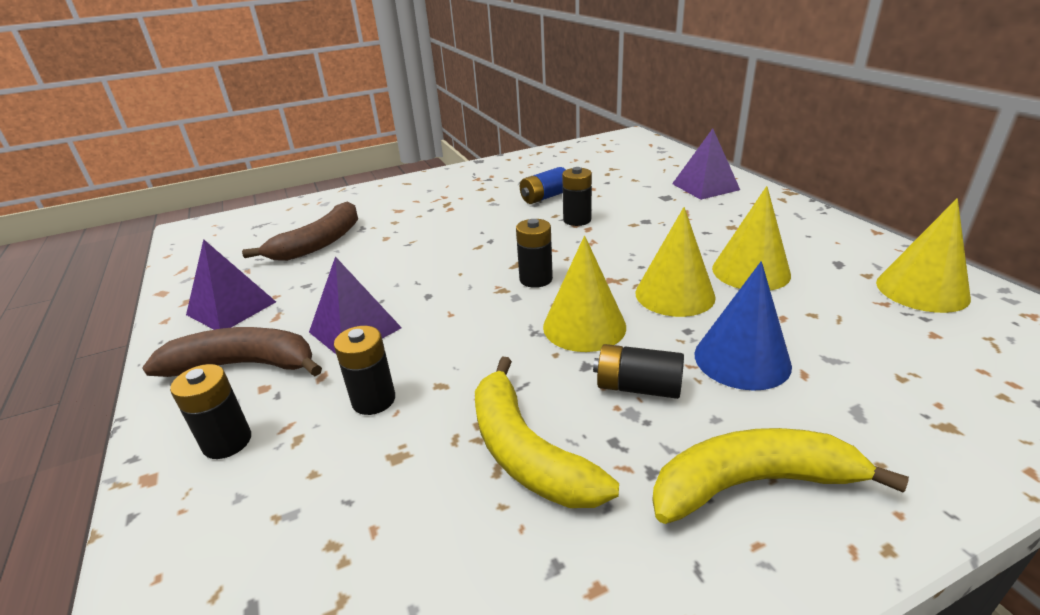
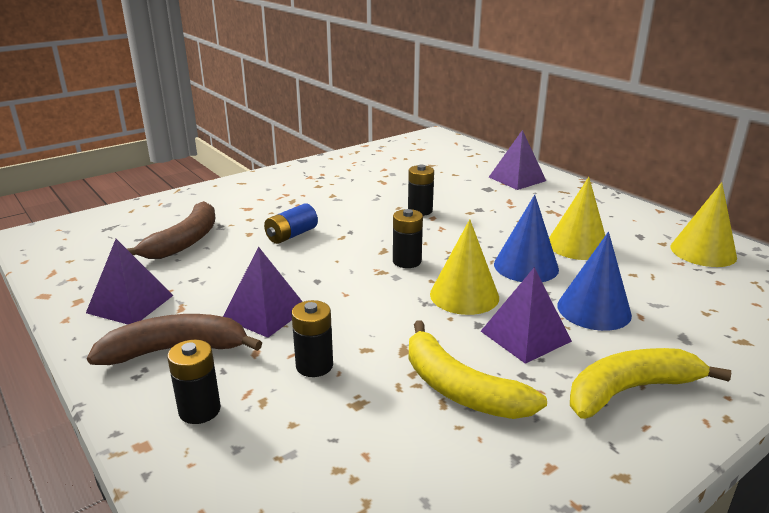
camera: 15 degrees left, 5 degrees down
(545, 197) = (382, 192): blue battery -> blue battery (291, 235)
(638, 387) = (525, 336): black battery -> purple pyramid
(674, 294) = (526, 266): yellow cone -> blue cone

